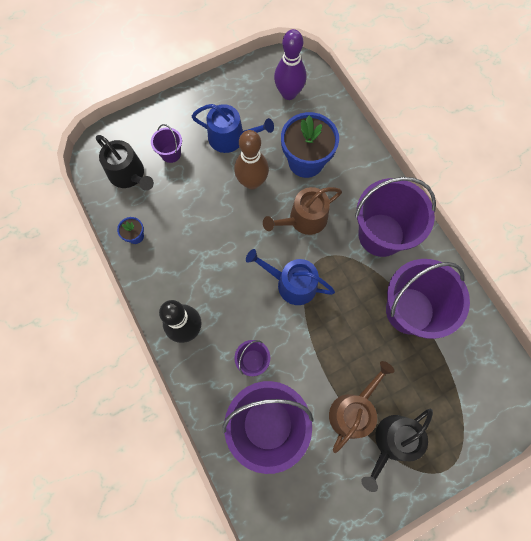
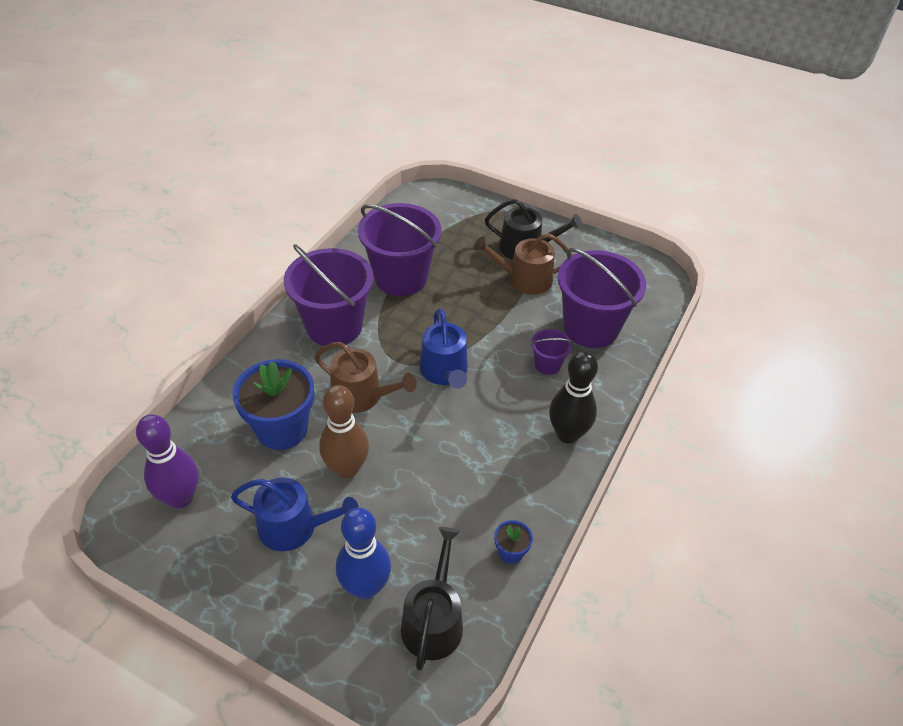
camera: 125 degrees left, 25 degrees down
(171, 154) = (365, 587): purple bucket -> blue bowling pin
(231, 138) = (294, 527): blue watering can -> blue watering can turned 120 degrees clockwise

